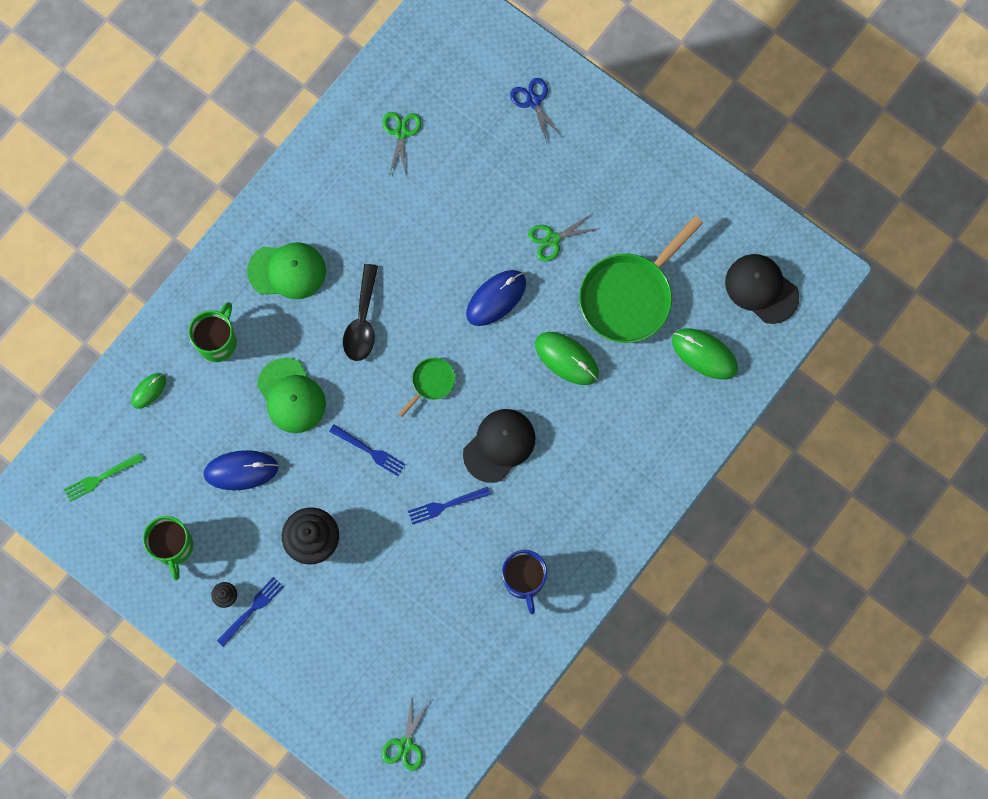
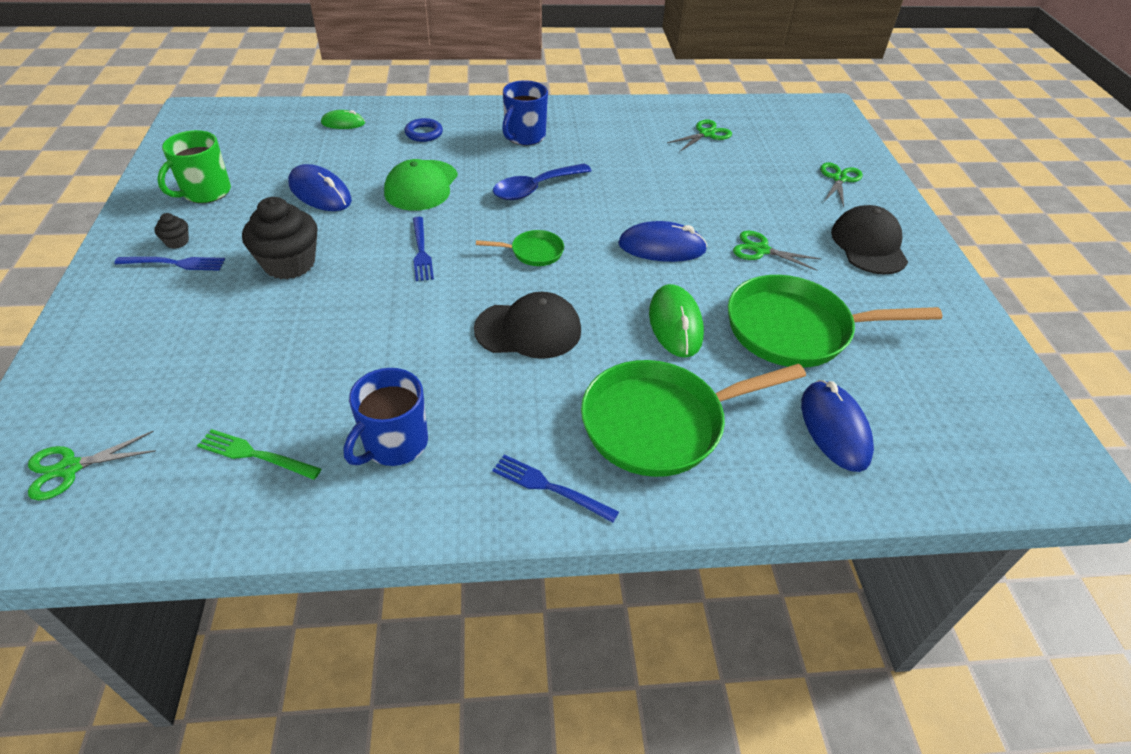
camera: 45 degrees right, 30 degrees down
(100, 478) = (239, 134): green fork -> green fork (254, 454)
(217, 341) = (424, 133): green mug -> blue ring
(287, 271) = (524, 136): green cap -> blue mug
(362, 321) = (535, 189): black spoon -> blue spoon
(445, 506) = (419, 329): blue fork -> blue fork (548, 487)
(533, 101) = (839, 179): blue scissors -> green scissors
(625, 438) = (660, 423): none -> green pan
(704, 354) = (834, 428): green mouse -> blue mouse
(761, 289) = (965, 428): black cap -> black cap (868, 245)

